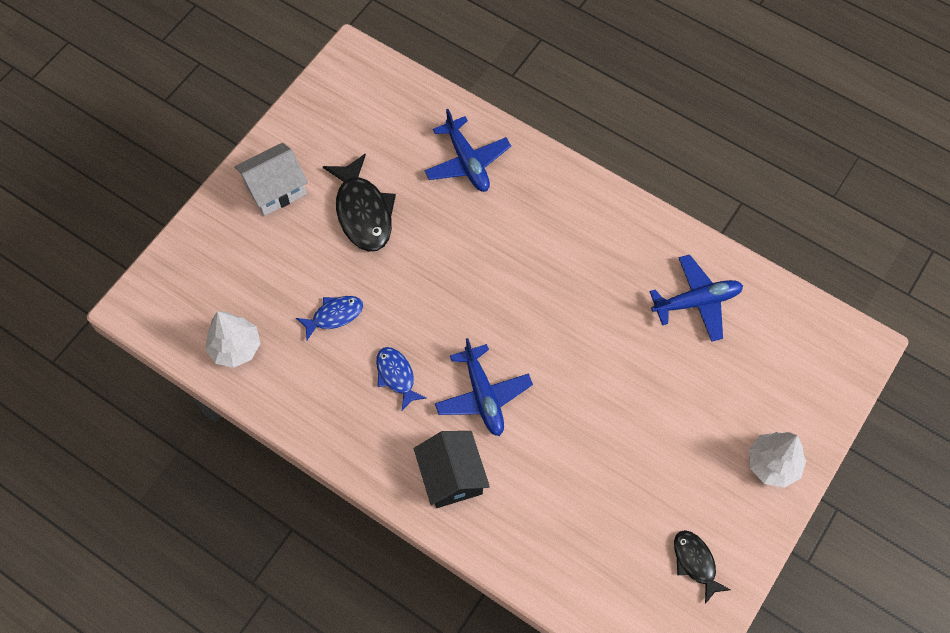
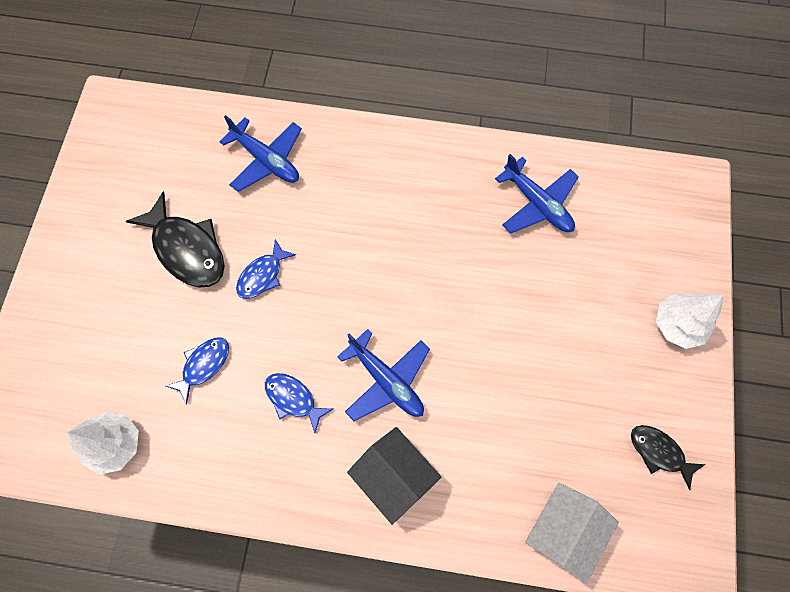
camera: 25 degrees left, 5 degrees up
(275, 189) = (87, 263): white house -> white house (563, 531)
(418, 261) = (262, 275): none -> blue fish
(696, 302) = (537, 204): blue plane -> blue plane turned 90 degrees clockwise

